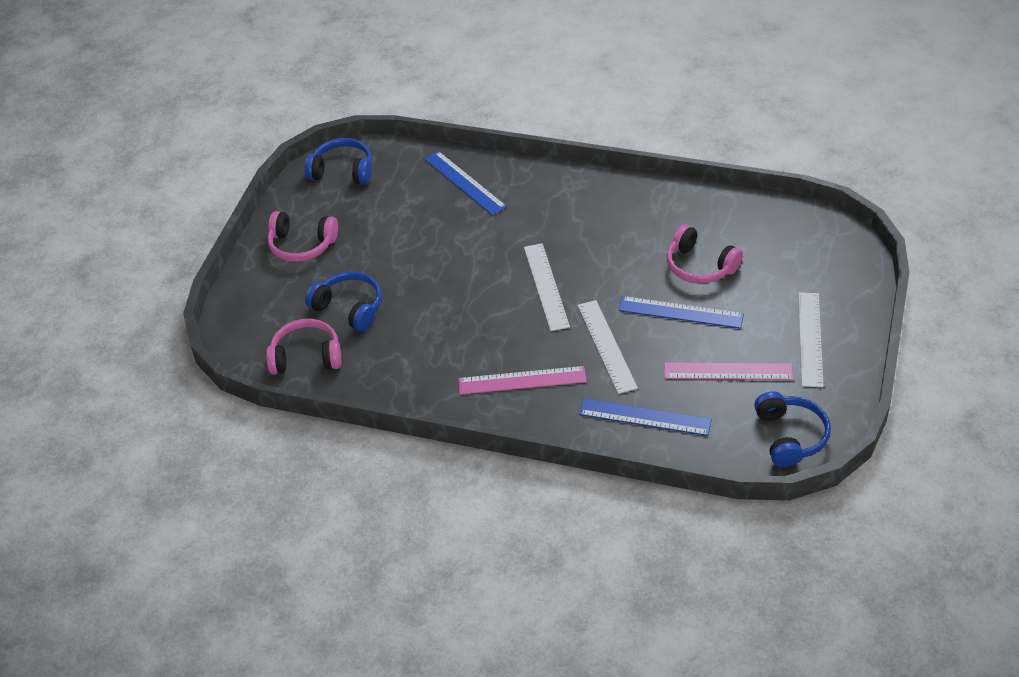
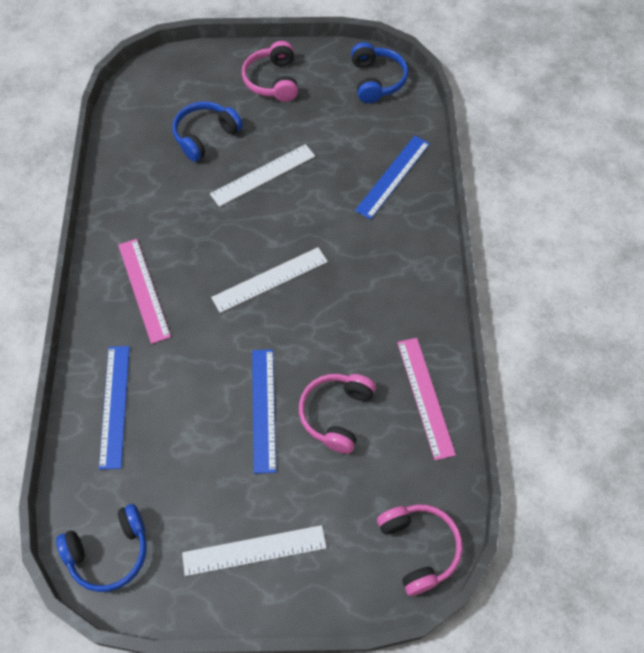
camera: 70 degrees right, 15 degrees up
(306, 356) = (142, 123): pink headphones -> pink headphones (419, 548)
(349, 308) = (205, 136): blue headphones -> blue headphones turned 150 degrees counterclockwise
(606, 346) = (202, 350): white ruler -> white ruler (263, 175)
(728, 371) = (189, 472): pink ruler -> pink ruler (425, 397)

